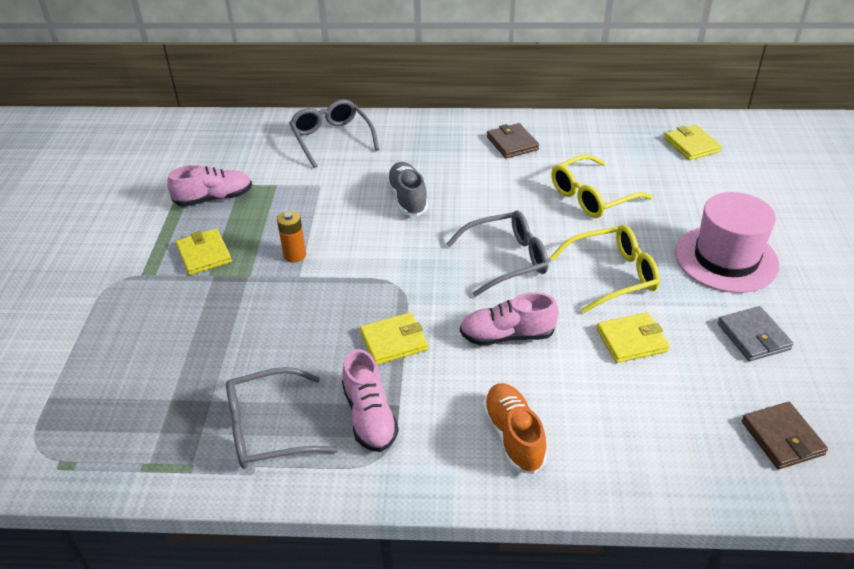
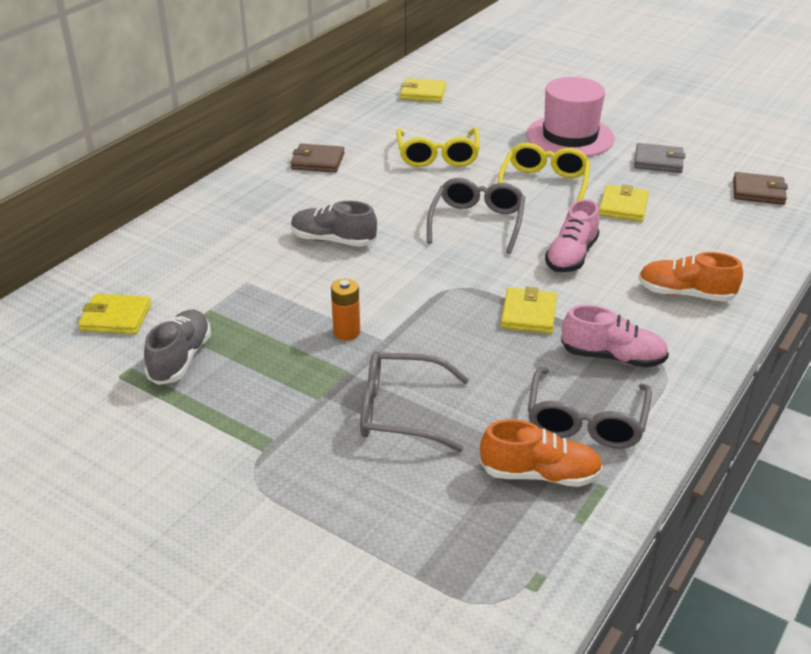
camera: 60 degrees left, 5 degrees down
(186, 424) = (540, 474): none -> orange shoe
(204, 254) = (277, 393): yellow wallet -> yellow wallet (116, 317)
(214, 198) = (180, 358): pink shoe -> grey shoe
(331, 139) = (173, 250): grey glasses -> grey glasses (400, 411)

